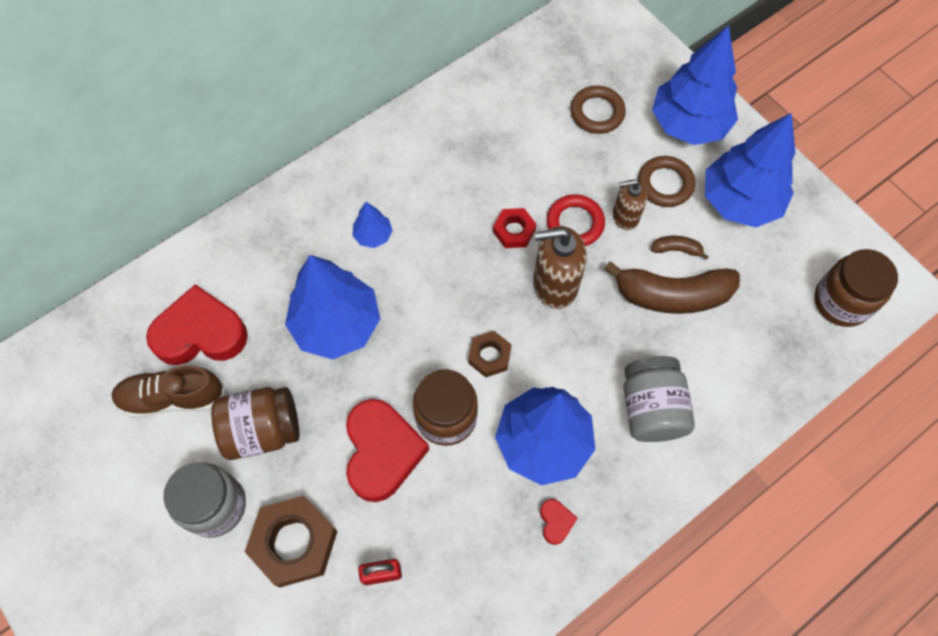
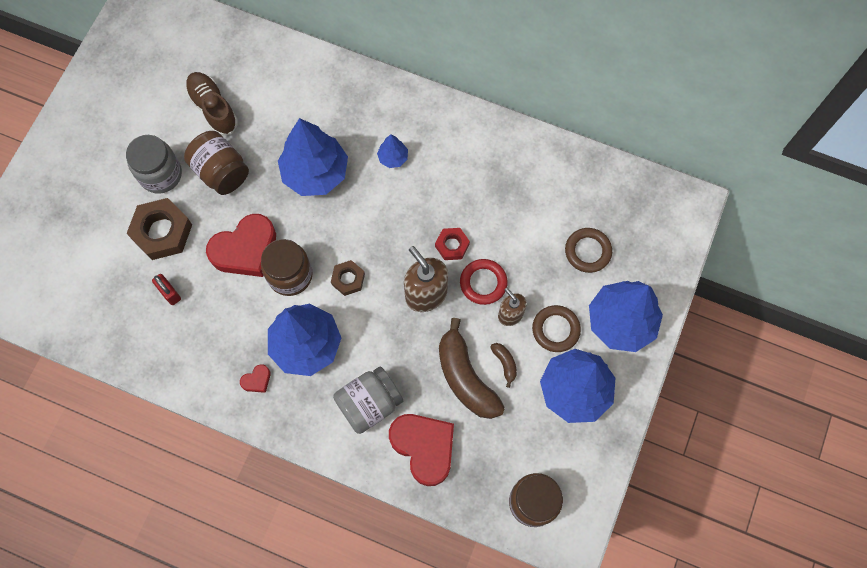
camera: 60 degrees right, 5 degrees up
(201, 333) = (263, 97): red heart -> red heart (424, 447)

